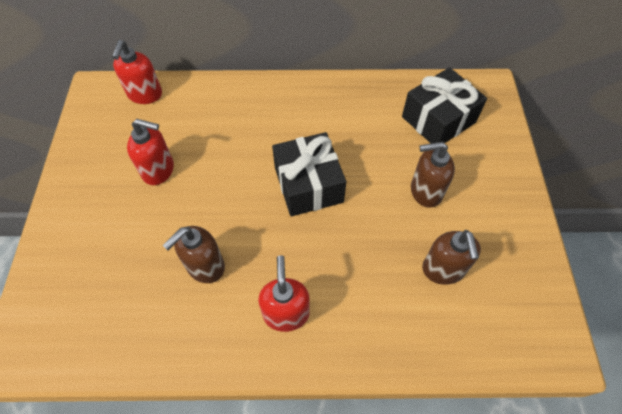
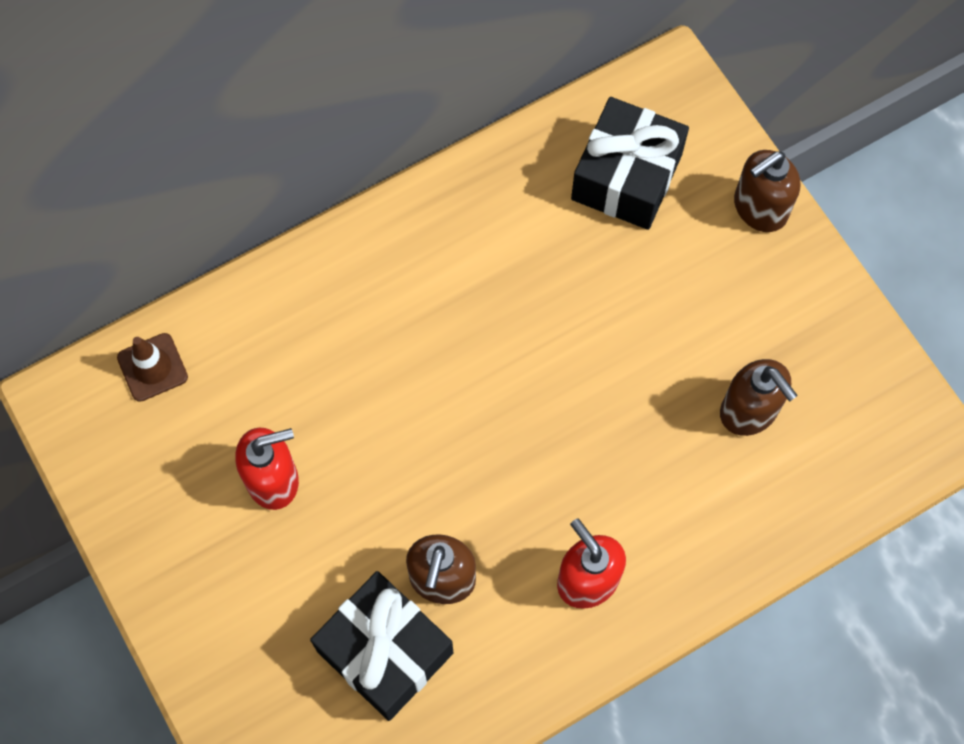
camera: 30 degrees left, 10 degrees up
(145, 95) = (152, 367): red soap dispenser -> brown traffic cone
(308, 185) = (504, 384): black gift -> black gift (385, 652)
(425, 191) = (669, 308): brown soap dispenser -> brown soap dispenser (759, 208)

